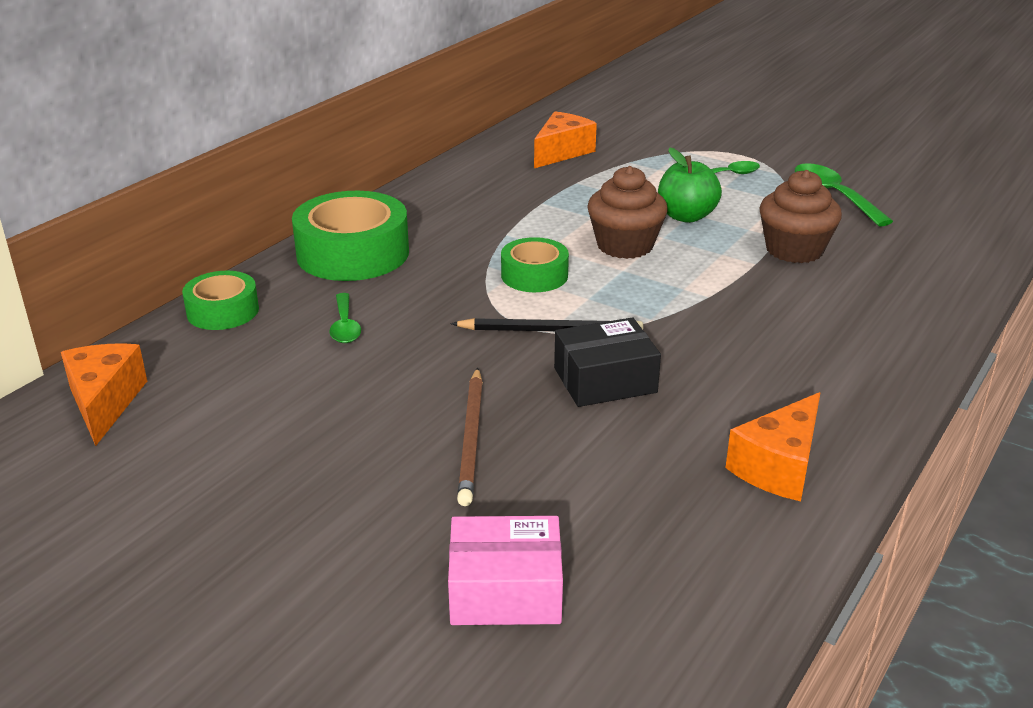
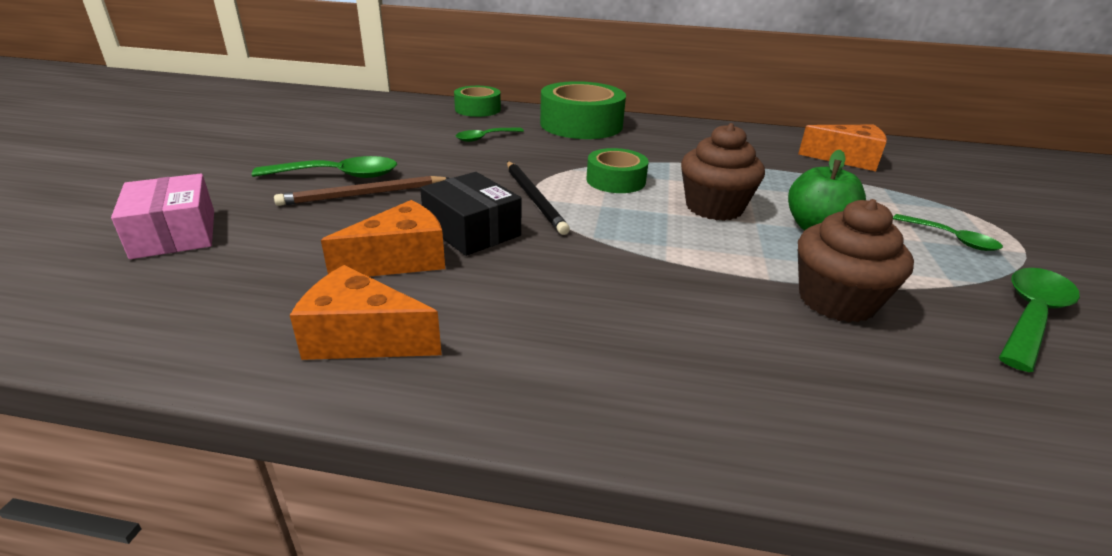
camera: 65 degrees right, 0 degrees up
(105, 402) = (366, 105): orange cheese -> orange cheese (400, 260)
(396, 452) = (338, 175): none -> green spoon

